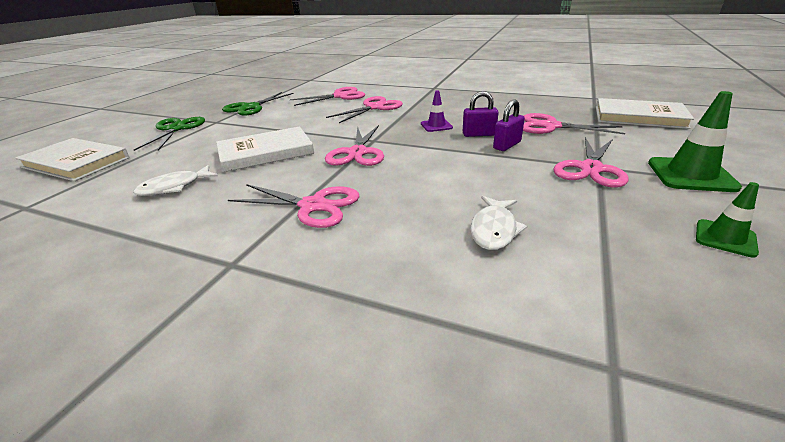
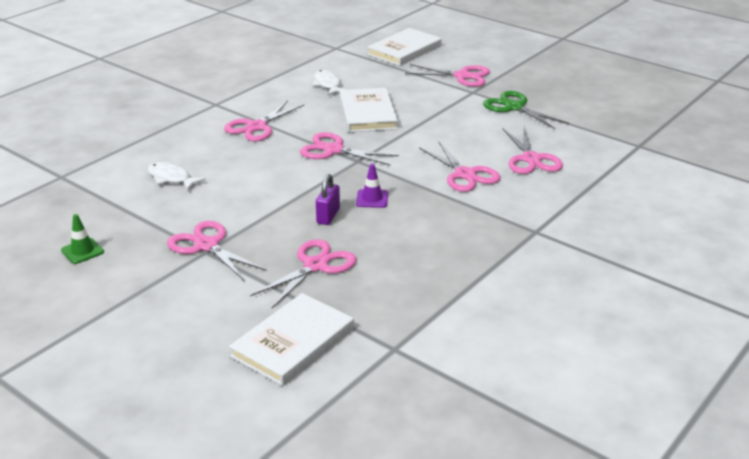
camera: 105 degrees right, 0 degrees up
(176, 129) = (462, 76): green scissors -> pink scissors
(507, 145) = (288, 222): purple padlock -> none
(691, 175) = (151, 288): green traffic cone -> none

